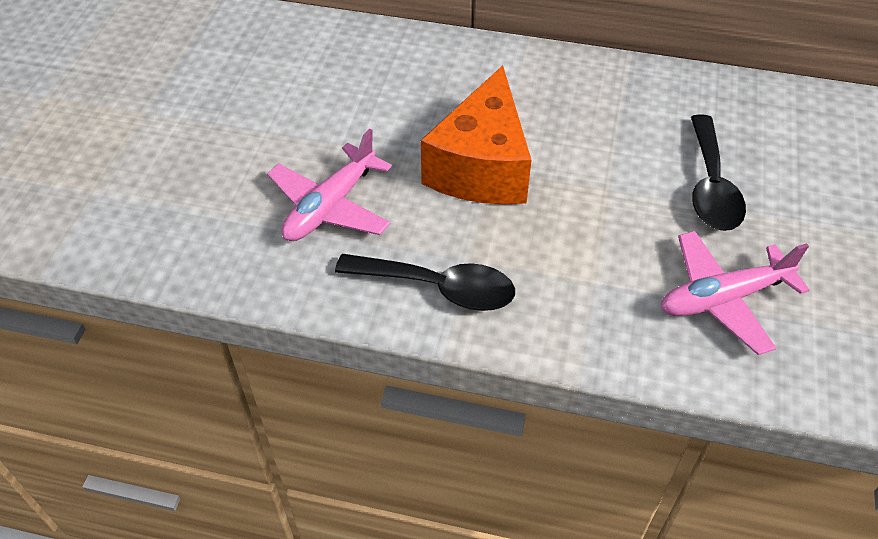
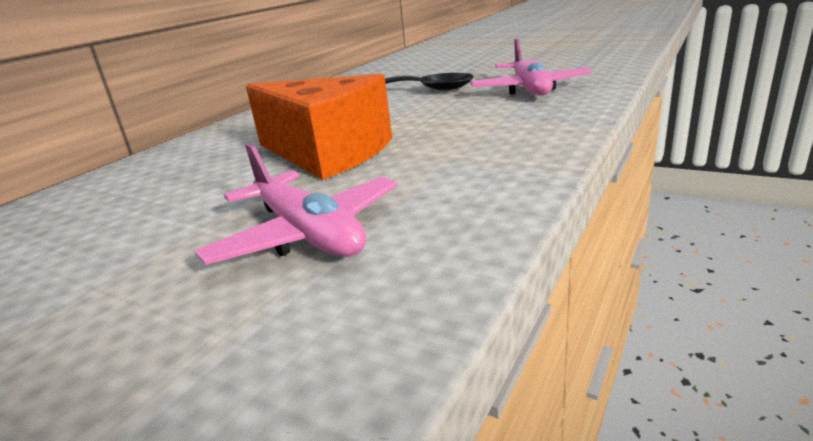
camera: 70 degrees left, 25 degrees down
(437, 288) = (483, 174): black spoon -> none

